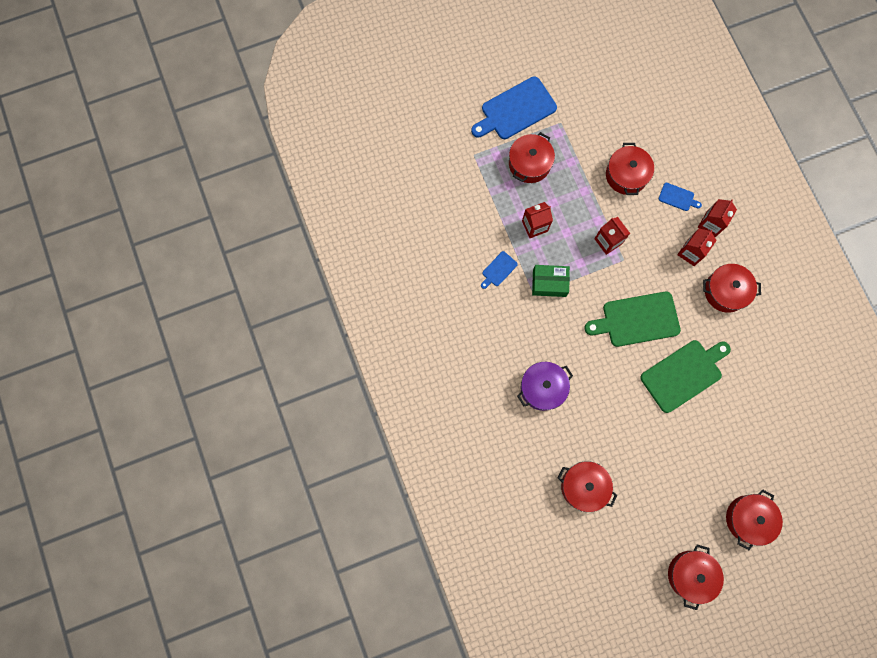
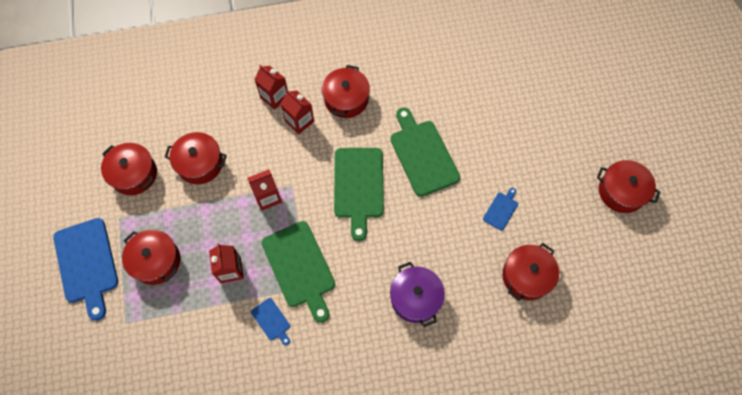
camera: 80 degrees left, 10 degrees down
(549, 283) = (300, 267): green box -> green cutting board
(677, 197) = (238, 120): blue cutting board -> blue cutting board (501, 210)
(748, 519) = (570, 129): red pot -> red pot (134, 174)

